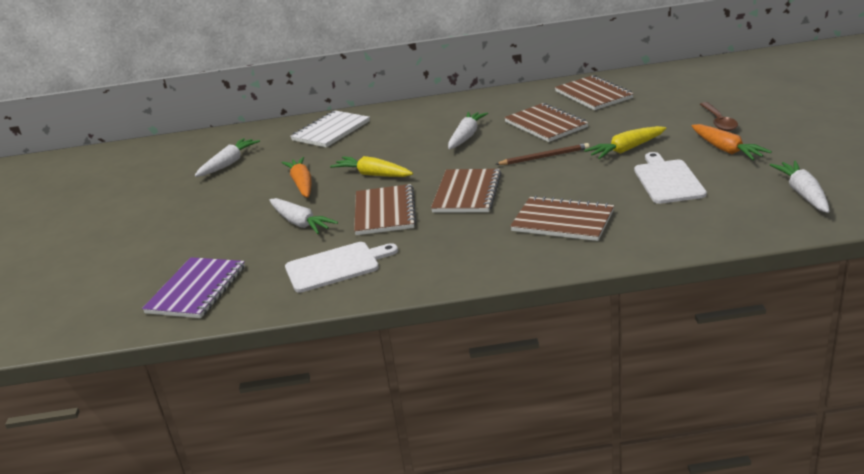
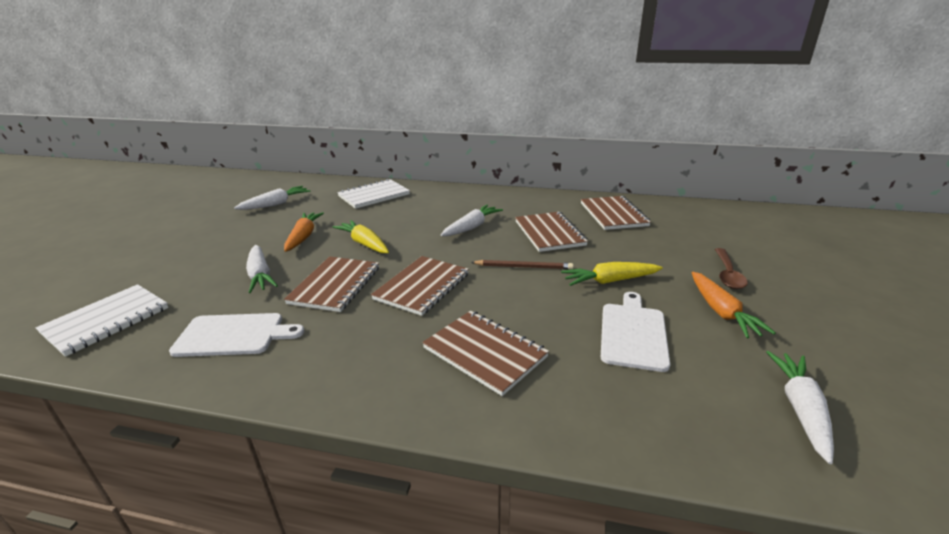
camera: 15 degrees right, 0 degrees up
(196, 290) = (106, 320): purple notebook -> white notebook

